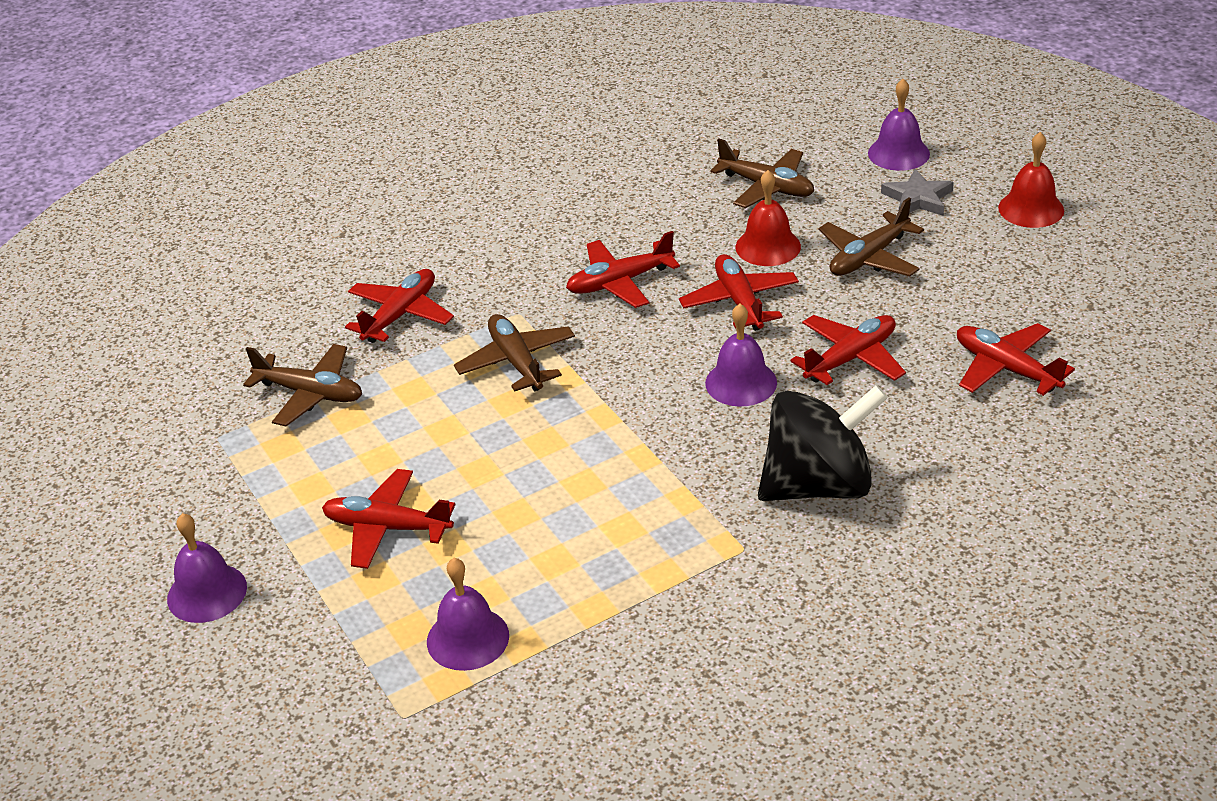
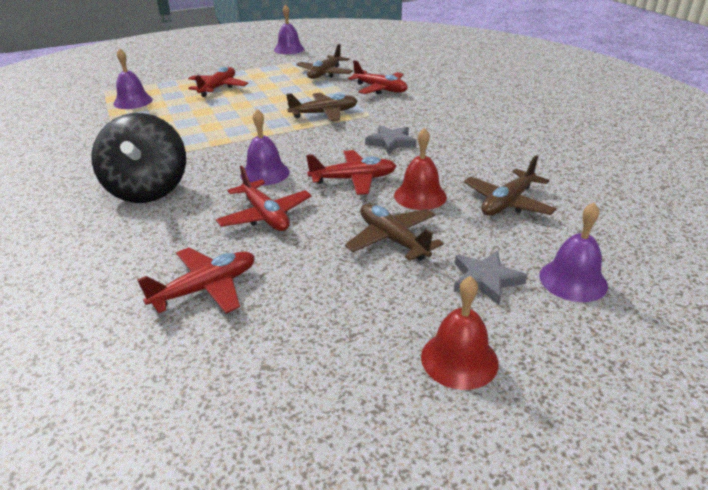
camera: 95 degrees right, 5 degrees down
(207, 592) = (209, 62): purple bell -> purple bell (289, 49)
(620, 282) = (391, 142): red plane -> grey star

